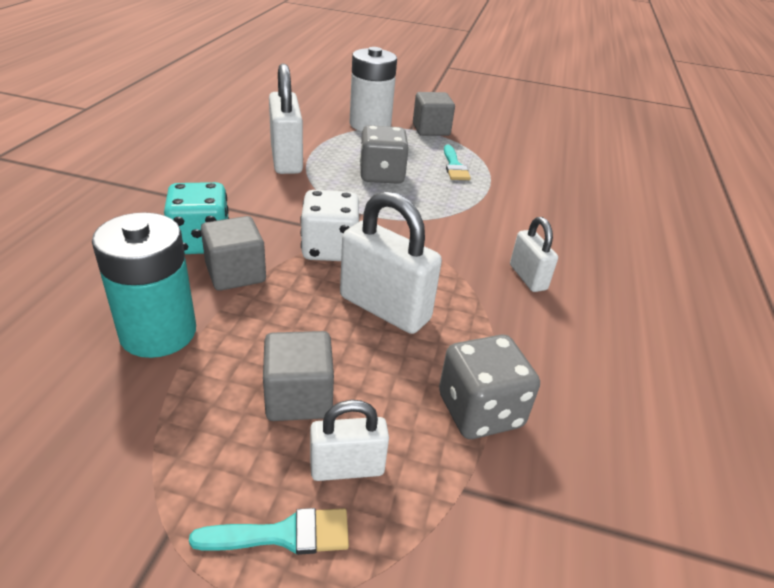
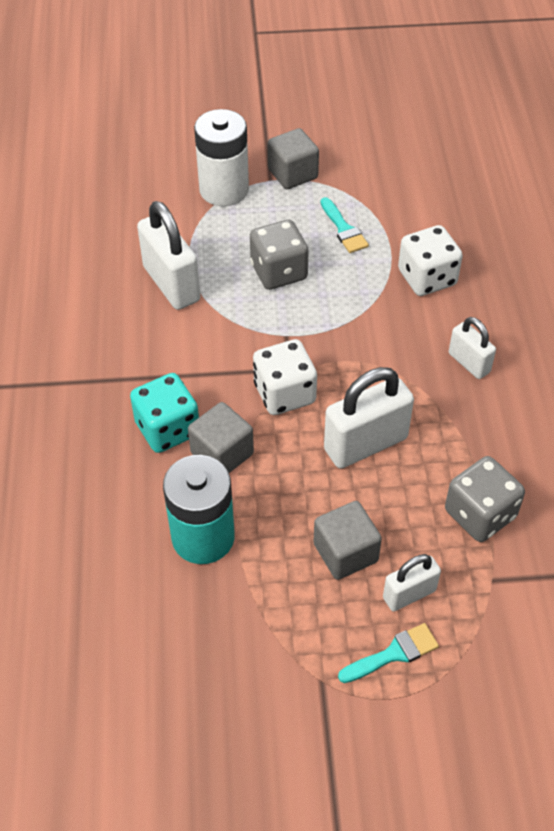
camera: 15 degrees left, 15 degrees up
(384, 308) = (365, 444): white padlock -> white padlock turned 45 degrees counterclockwise
(514, 211) = (427, 278): none -> white dice

